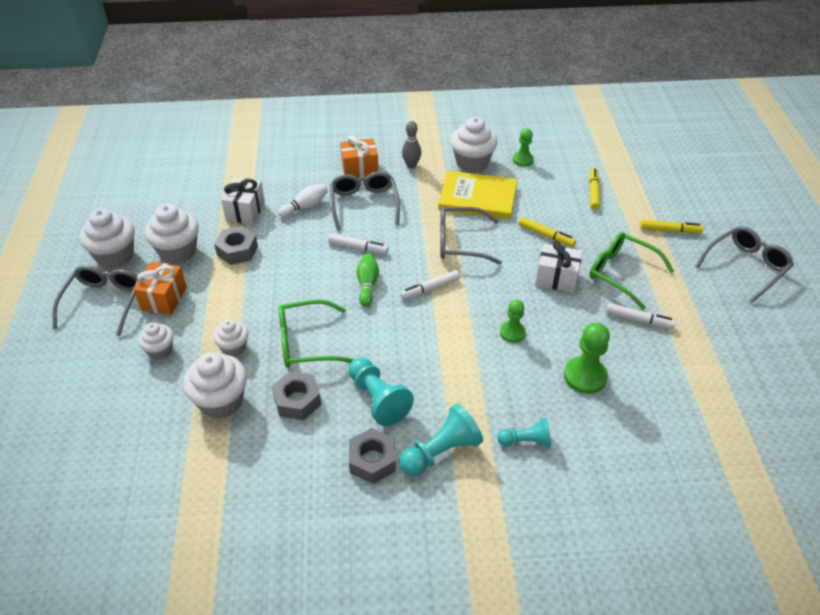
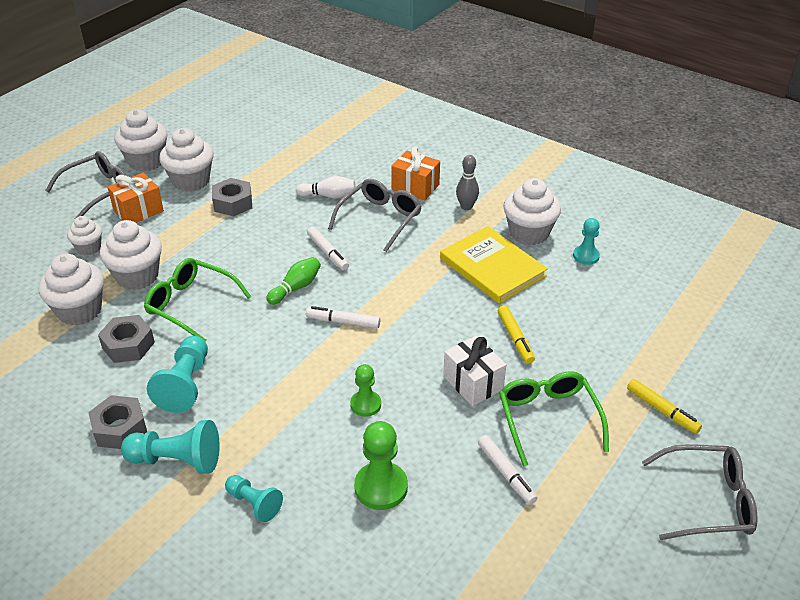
camera: 40 degrees right, 5 degrees down
(234, 348) = (137, 276): white cupcake -> white cupcake, size x1.70
(245, 211) = (278, 175): white gift -> none
(460, 242) = (423, 298): grey glasses -> none
(523, 160) = (586, 256): green pawn -> turquoise pawn
(593, 192) = (623, 325): yellow marker -> none

